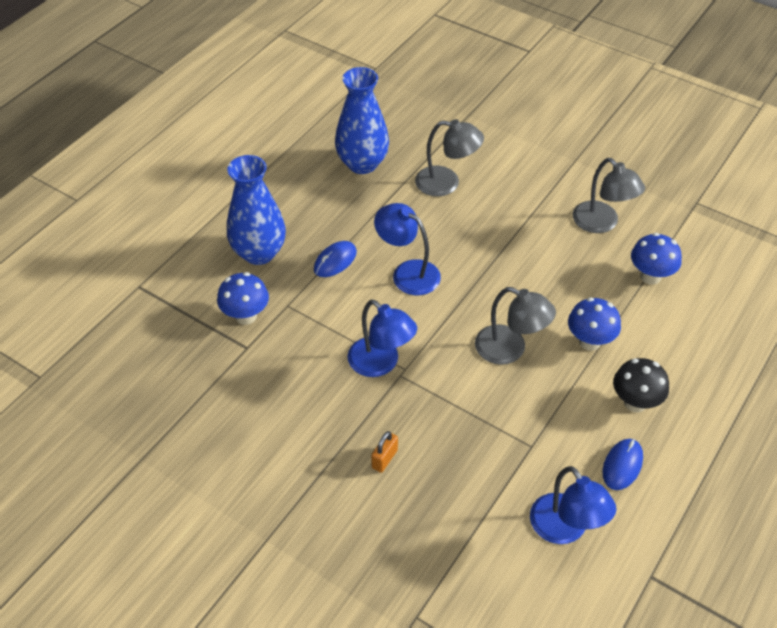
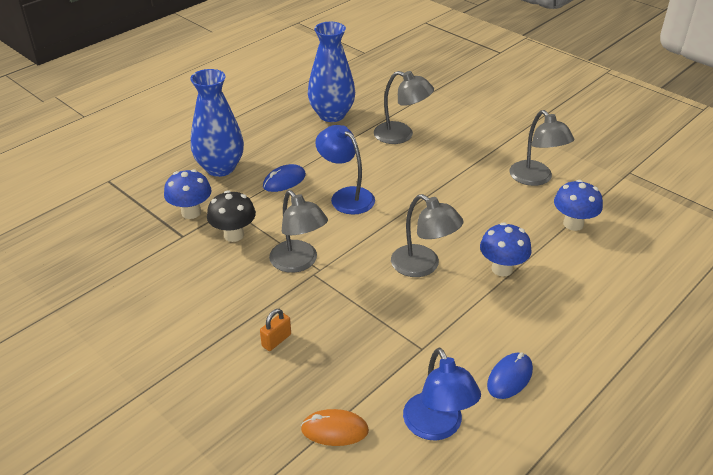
camera: 10 degrees right, 10 degrees down
(381, 364) = (299, 263): blue lamp -> grey lamp
(469, 548) = (334, 430): none -> orange mouse
(635, 402) = (535, 325): black mushroom -> black mushroom (234, 235)

